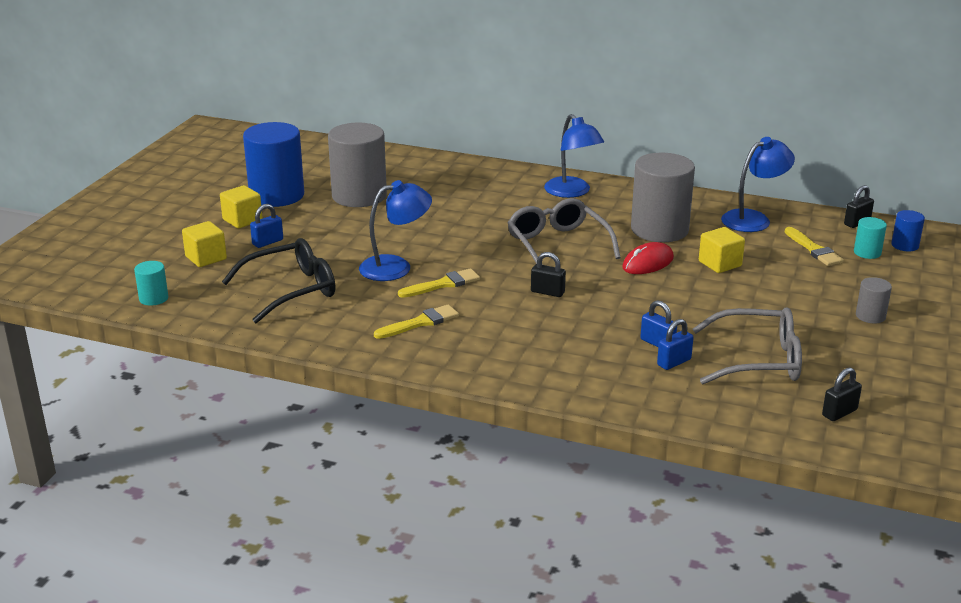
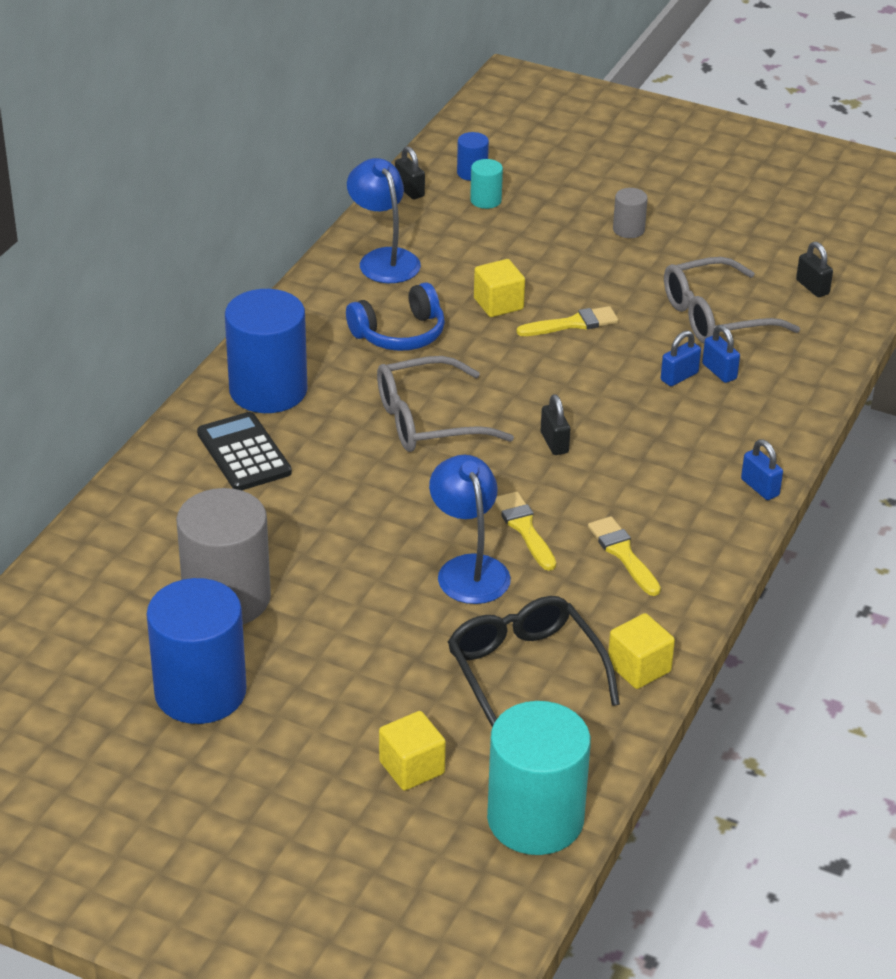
camera: 85 degrees left, 10 degrees up
(153, 298) = (535, 819): turquoise cylinder -> turquoise cylinder, size x2.22
(242, 220) = (285, 730): yellow cube -> yellow cube (639, 668)
(267, 242) = (370, 699): blue padlock -> blue padlock (760, 487)
(502, 190) = (244, 453): none -> black calculator
(547, 292) = (554, 443): black padlock -> black padlock turned 45 degrees counterclockwise
(572, 192) = (268, 390): blue lamp -> blue cylinder
(648, 263) = (488, 356): red mouse -> none
(659, 230) = (399, 334): grey cylinder -> blue headphones
(758, 360) = (715, 316): grey glasses -> grey glasses turned 120 degrees counterclockwise
(814, 249) = (473, 233): yellow brush -> yellow brush (572, 324)

